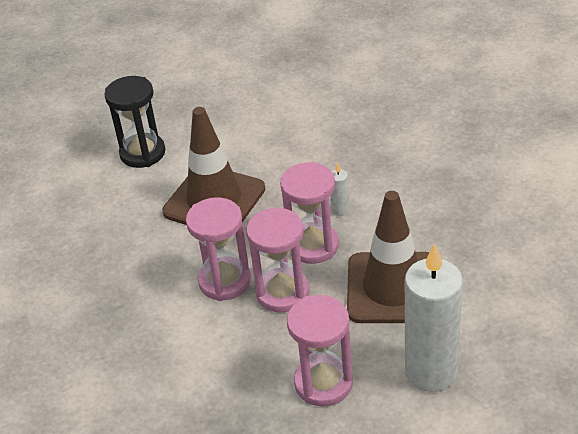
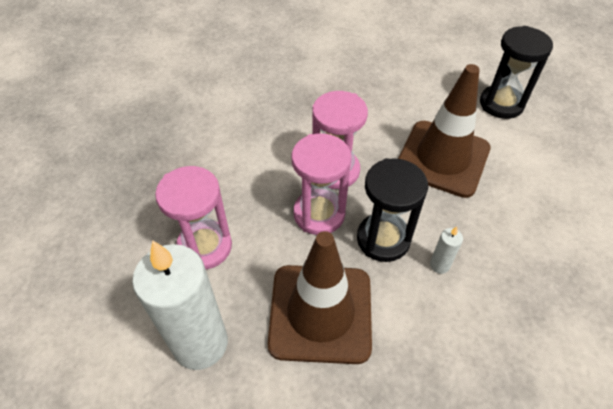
camera: 85 degrees right, 10 degrees up
(313, 246) = (383, 239): pink hourglass -> black hourglass

